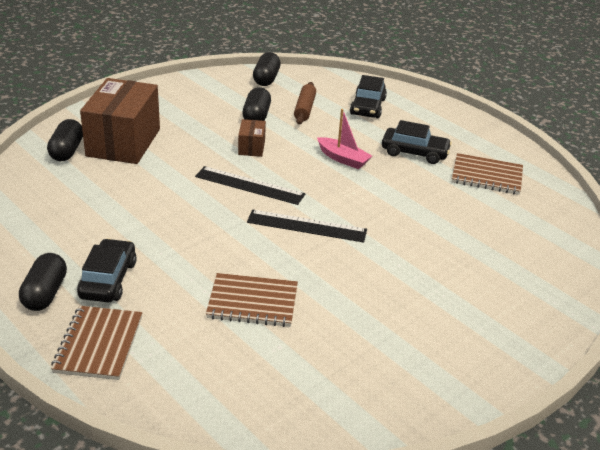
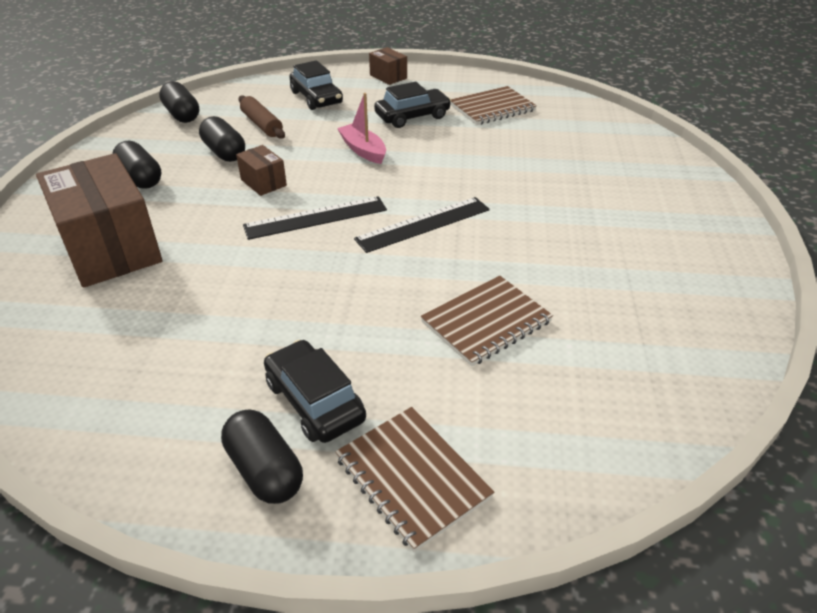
camera: 40 degrees left, 5 degrees up
(67, 151) = (48, 295): black capsule -> black capsule (140, 178)
(343, 159) = (363, 150): pink boat -> pink boat turned 120 degrees counterclockwise
(444, 115) = (388, 77): none -> brown box

